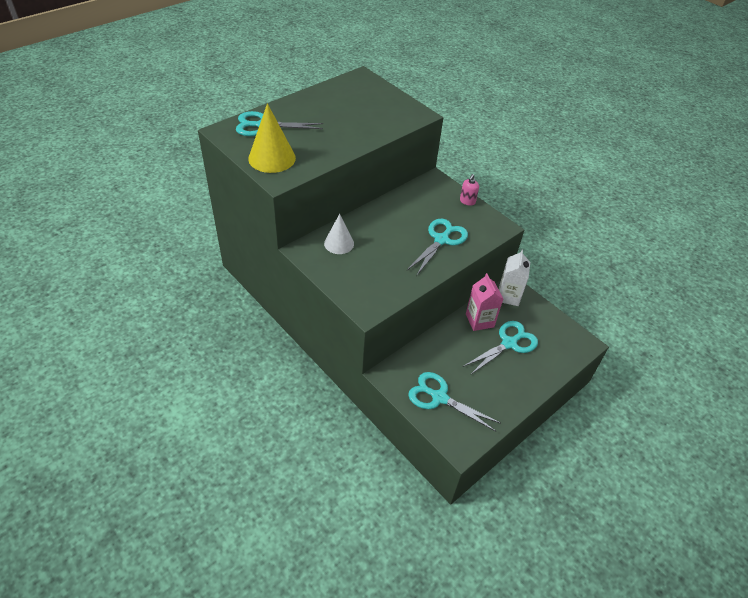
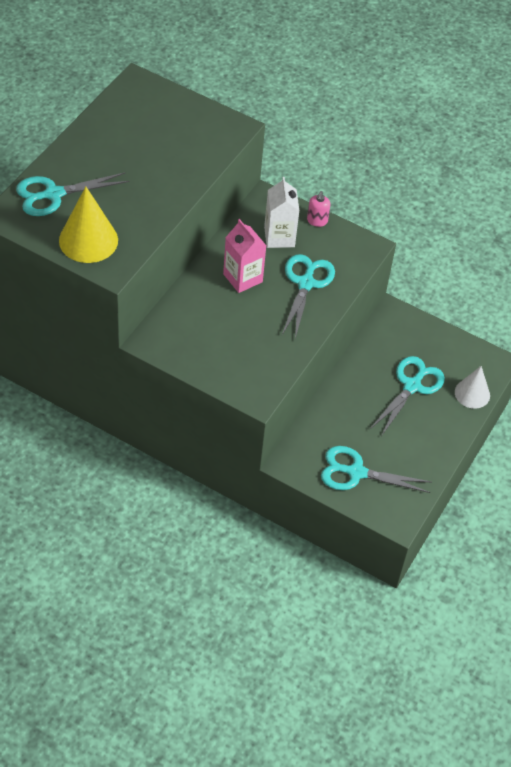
camera: 20 degrees left, 5 degrees up
(339, 243) = (188, 320): white cone -> white cone (472, 393)
(479, 320) = (369, 366): pink carton -> pink carton (242, 278)
(508, 296) = (393, 325): white carton -> white carton (279, 237)

